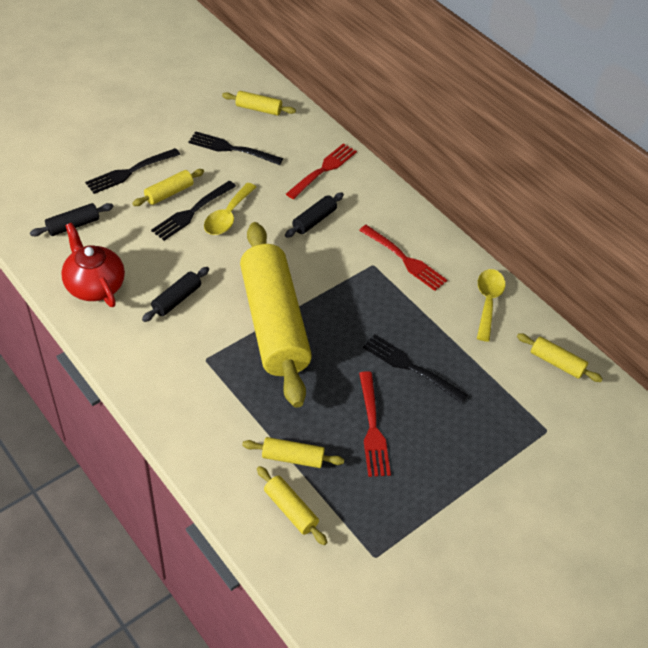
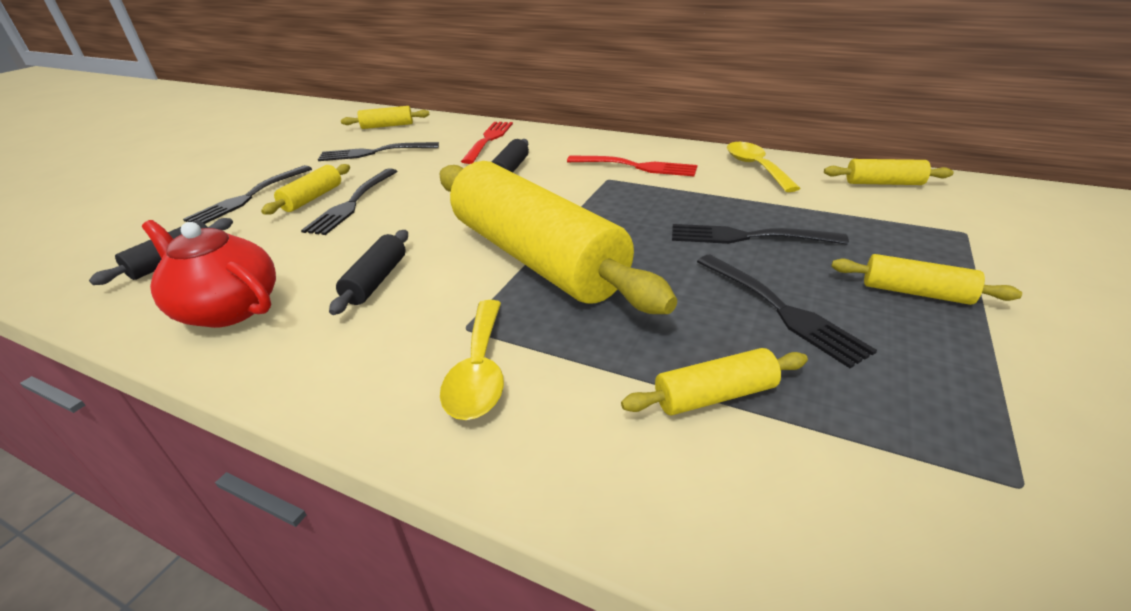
camera: 20 degrees left, 15 degrees down
(227, 216) = (402, 194): yellow spoon -> yellow spoon (479, 371)
(290, 509) = (798, 480): yellow rolling pin -> yellow rolling pin (915, 292)
(372, 427) = (779, 309): red fork -> black fork

